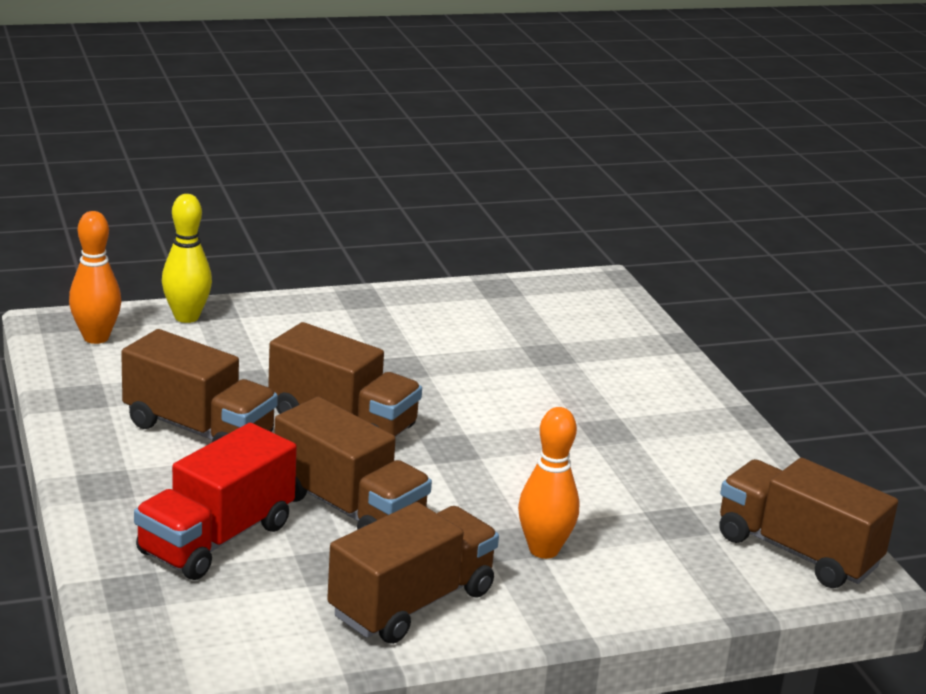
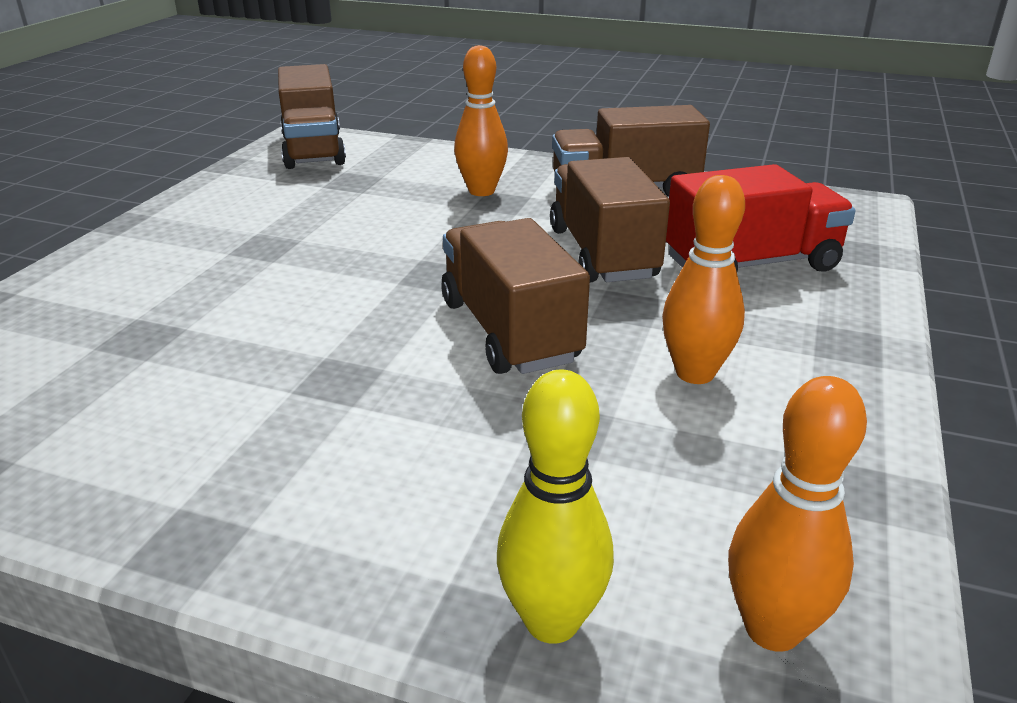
camera: 140 degrees left, 5 degrees up
(198, 430) = (695, 373): brown truck -> orange bowling pin

